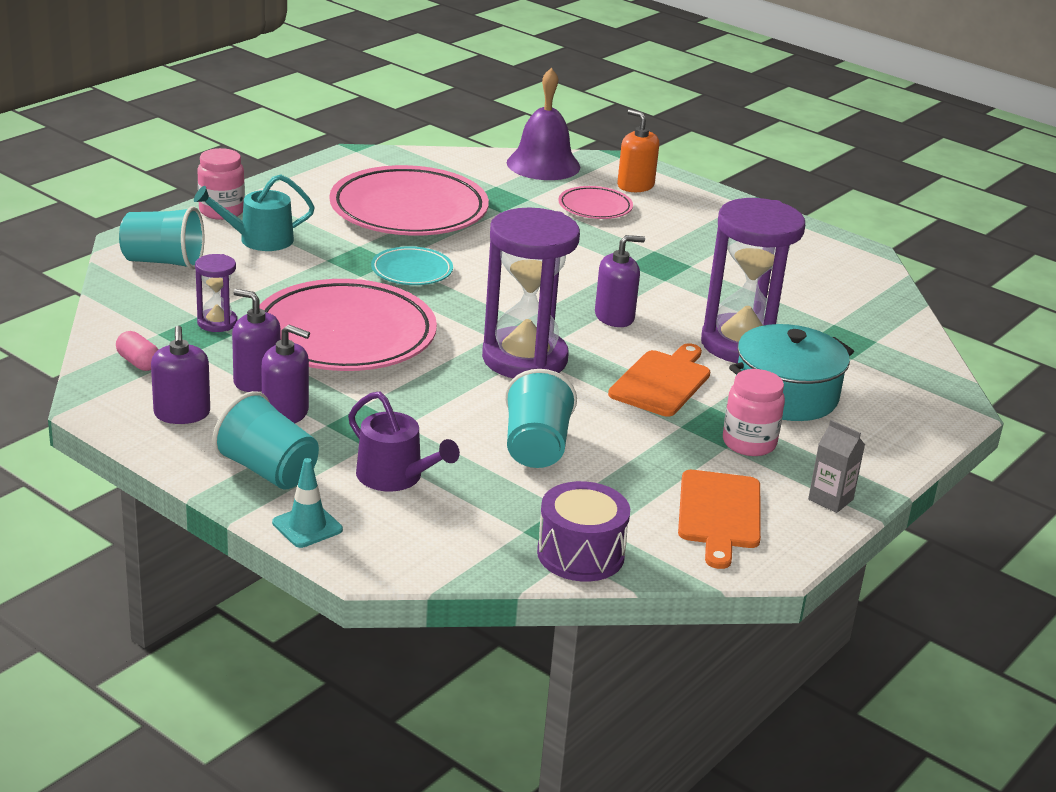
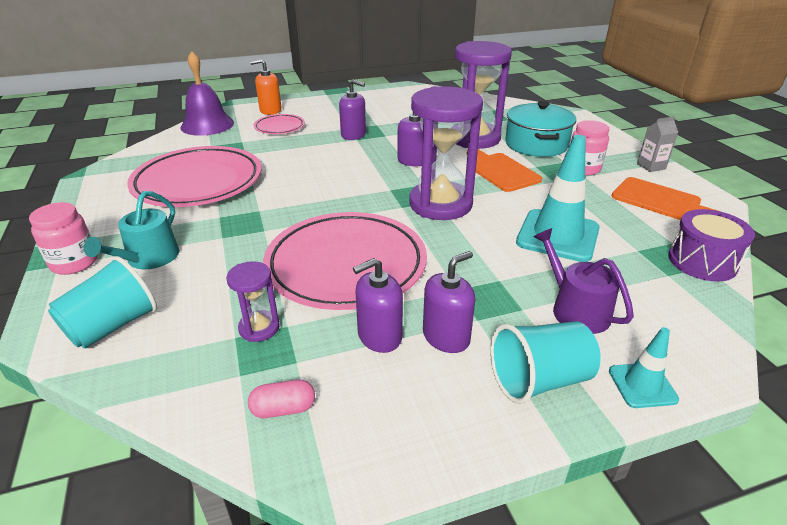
camera: 55 degrees left, 5 degrees up
(182, 414) = (405, 408): purple soap dispenser -> purple soap dispenser (353, 135)
(395, 477) = (575, 309): purple watering can -> purple watering can turned 105 degrees counterclockwise
(412, 271) = (283, 208): turquoise plate -> none
(536, 447) = (558, 235): turquoise cup -> turquoise traffic cone

